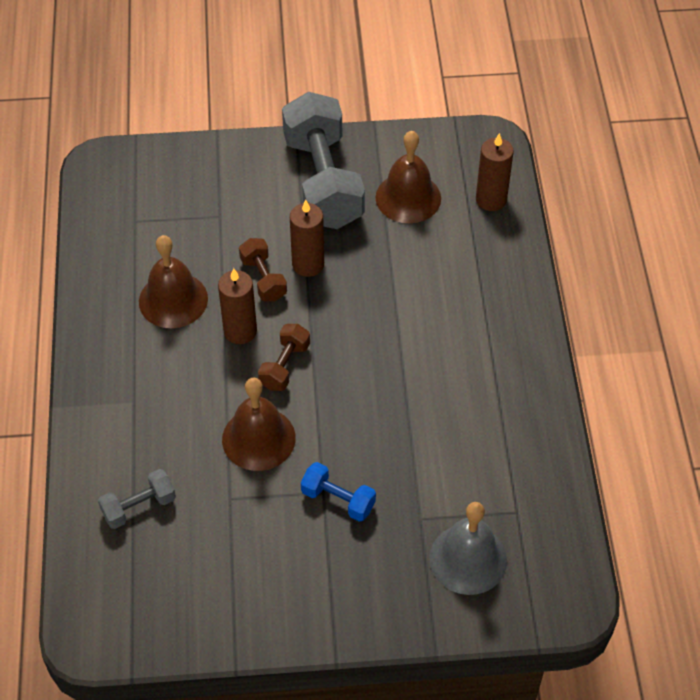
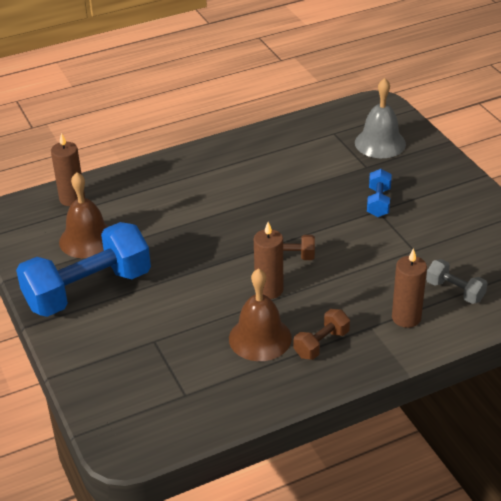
camera: 110 degrees left, 15 degrees down
(258, 438) = (357, 251): brown bell -> none
(263, 279) = (210, 293): brown dumbbell -> brown dumbbell (321, 344)
(308, 264) = (183, 273): brown candle -> brown candle (406, 318)
(323, 181) = (88, 290): grey dumbbell -> blue dumbbell

